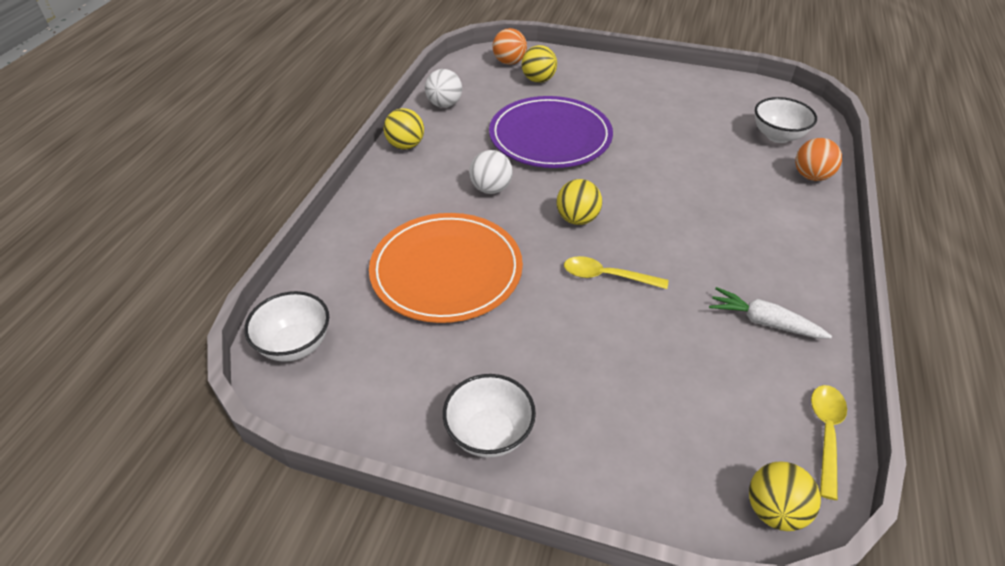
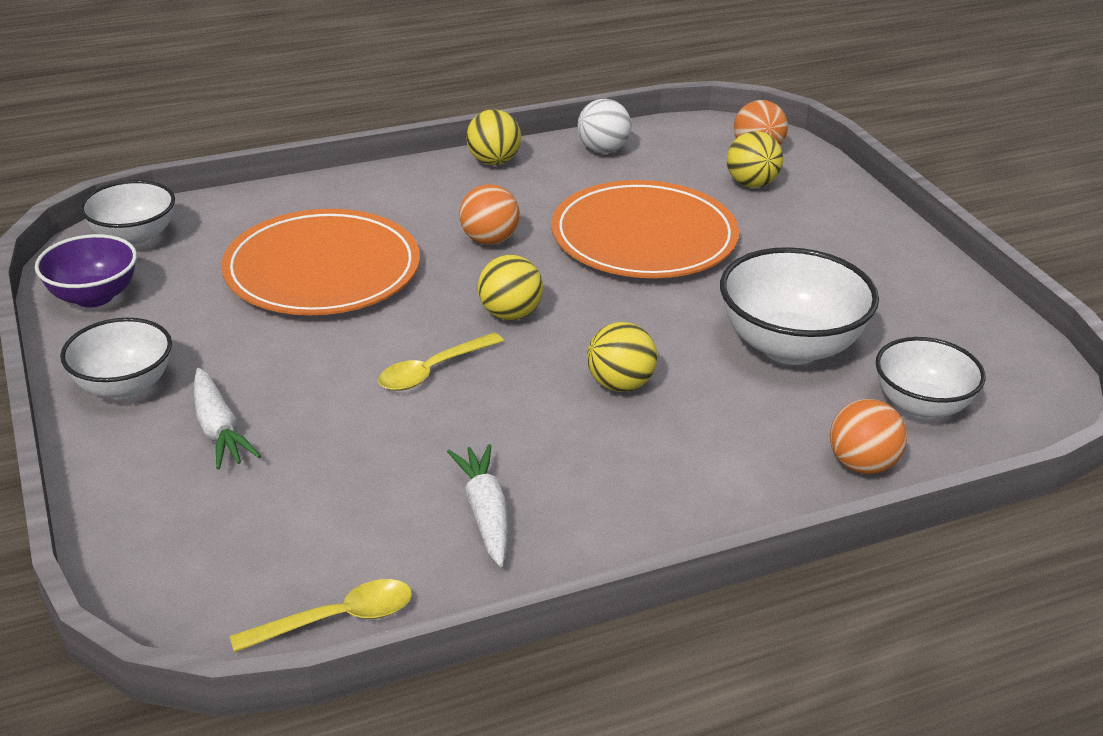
camera: 50 degrees right, 10 degrees down
(351, 401) = (93, 296): none -> purple bowl
(491, 189) = (489, 240): white ball -> orange ball
(550, 136) = (644, 237): purple plate -> orange plate
(587, 404) = (219, 430): none -> white carrot
(607, 276) = (433, 371): yellow spoon -> yellow spoon turned 105 degrees counterclockwise
(697, 145) = (790, 346): none -> white bowl
(774, 510) = (181, 610): yellow ball -> yellow ball (620, 384)

